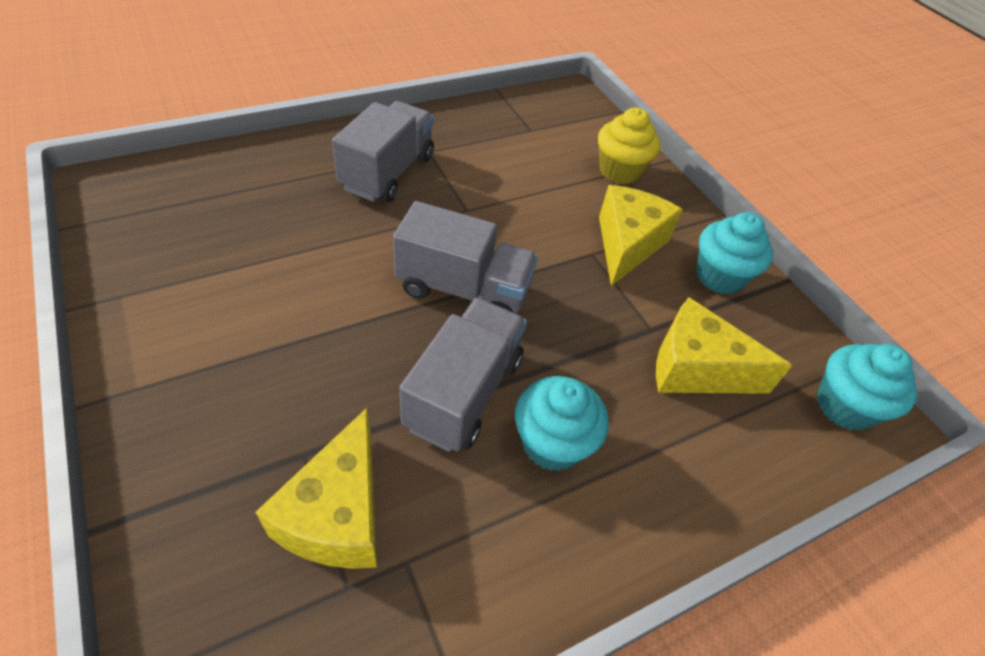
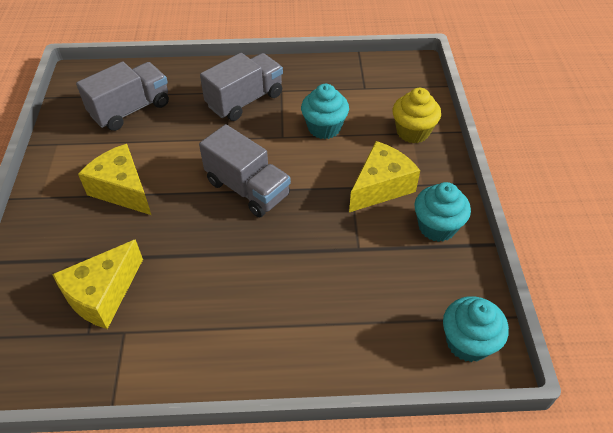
camera: 30 degrees right, 0 degrees up
(464, 392) = (209, 251): grey truck -> grey truck (131, 109)
(552, 443) = (244, 298): turquoise cupcake -> turquoise cupcake (324, 128)
(696, 368) = (372, 283): yellow cheese -> yellow cheese (122, 190)

